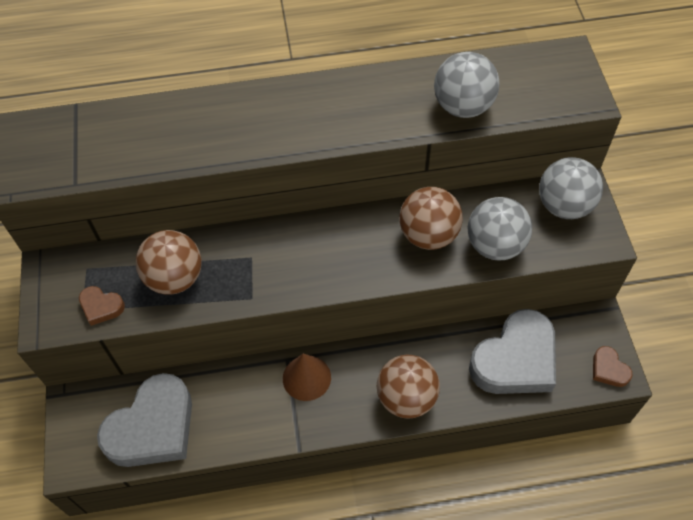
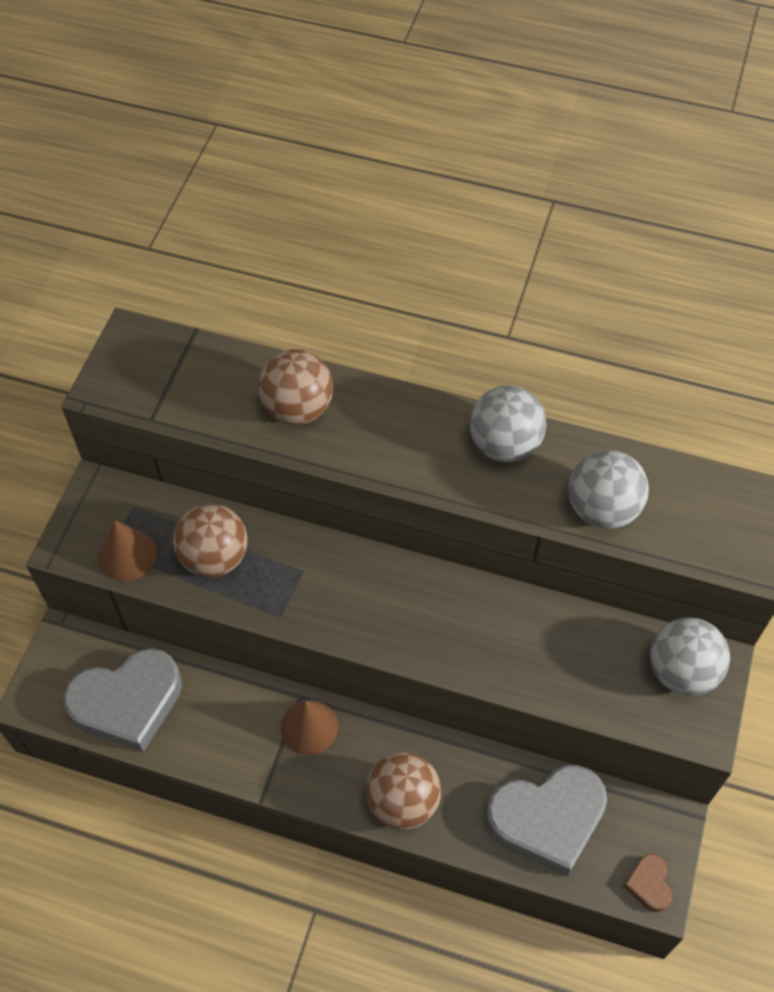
camera: 25 degrees right, 0 degrees up
(101, 307) = (127, 555): brown heart -> brown cone
(428, 235) = (506, 634): brown ball -> brown ball (297, 408)
(495, 245) = (574, 680): grey ball -> grey ball (504, 444)

